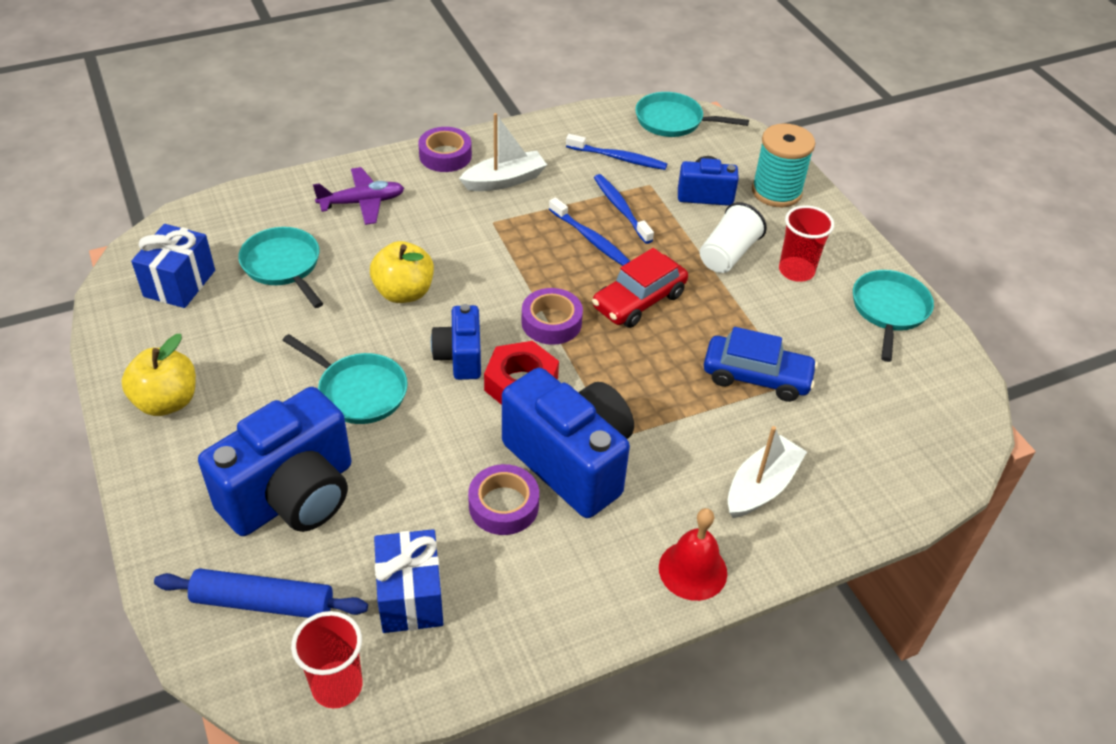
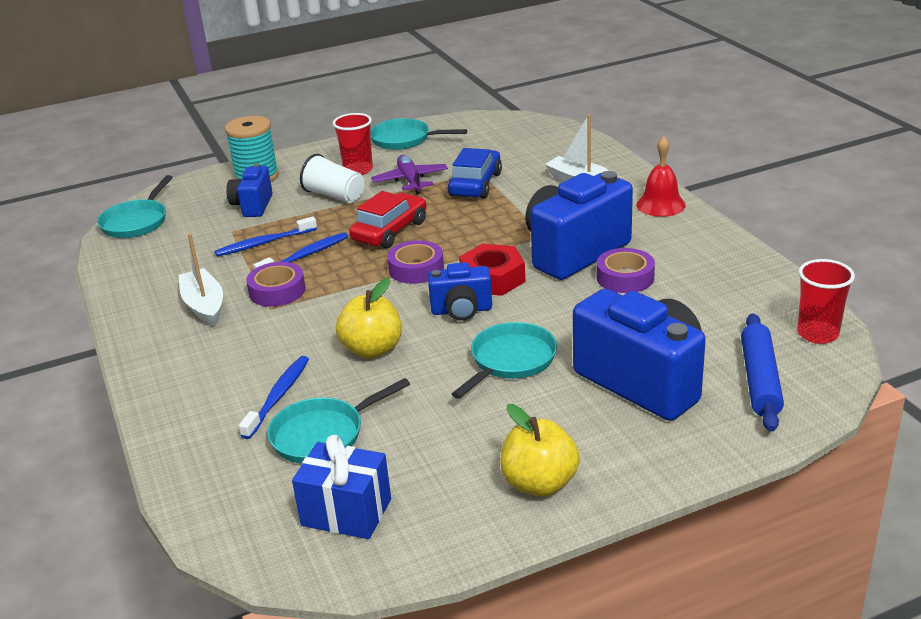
camera: 85 degrees left, 15 degrees down
(362, 203) = (219, 393): purple plane -> purple plane (410, 181)
(410, 597) = (726, 310): blue gift -> none
(445, 155) = (148, 345): purple tape -> purple tape (277, 291)
(618, 158) = (186, 247): blue toothbrush -> blue toothbrush (278, 396)
(639, 301) = (390, 231): red car -> red car turned 105 degrees counterclockwise

